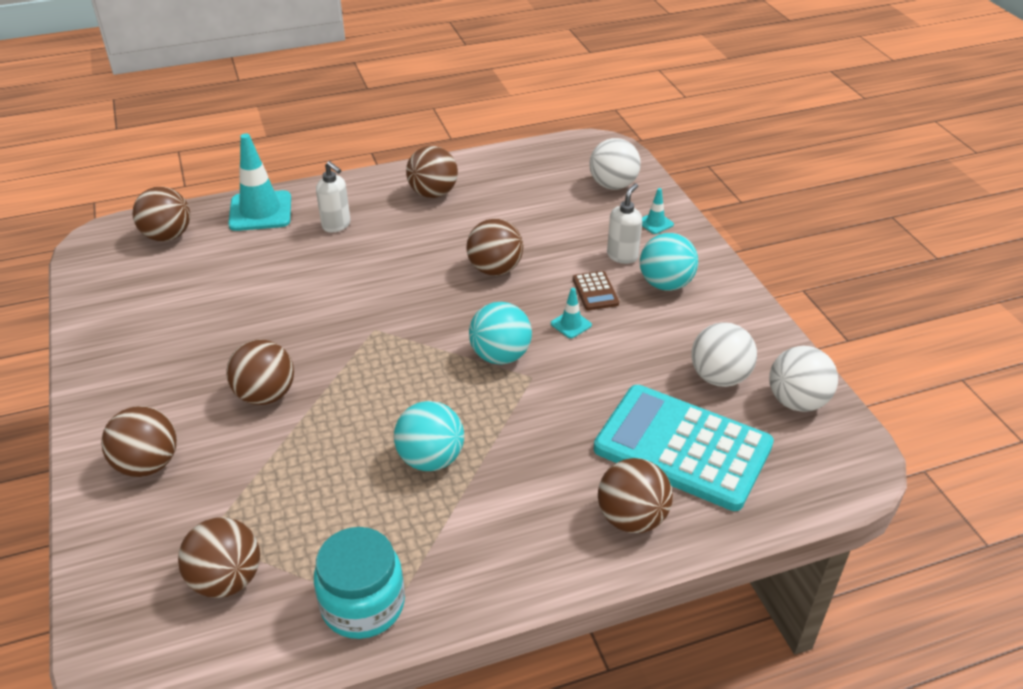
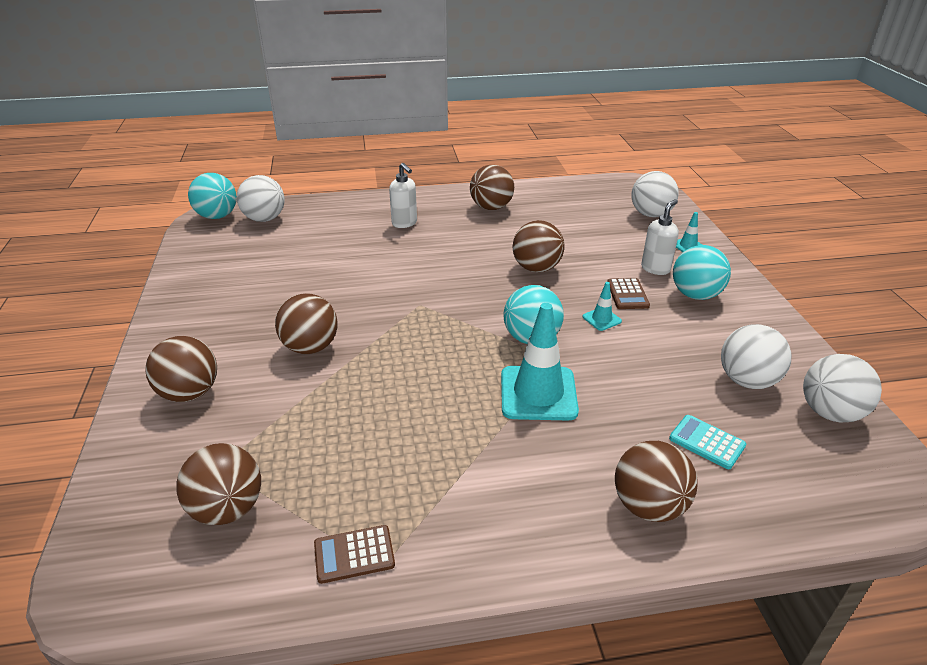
camera: 10 degrees right, 5 degrees down
(168, 236) = (264, 219): brown ball -> white ball
(260, 211) = (344, 208): turquoise traffic cone -> turquoise traffic cone (538, 393)
(363, 604) = (354, 554): turquoise jar -> brown calculator
(431, 459) = (450, 421): turquoise ball -> turquoise ball (217, 216)
(682, 447) = (707, 442): turquoise calculator -> turquoise calculator, size x0.40

